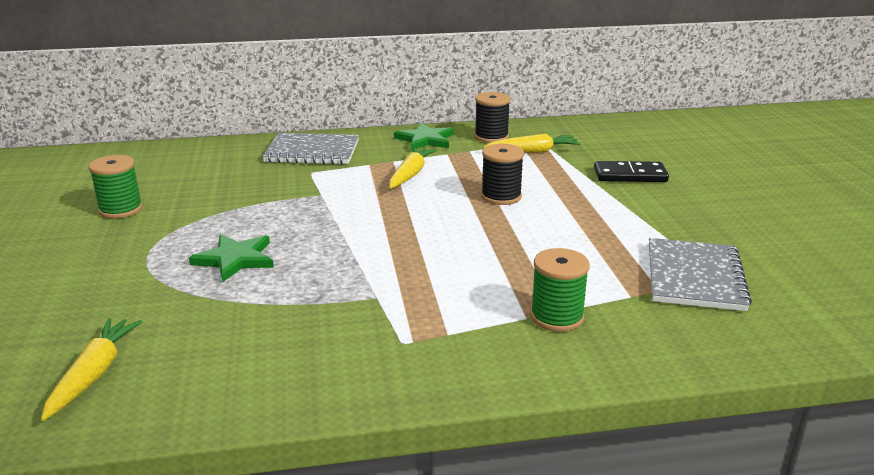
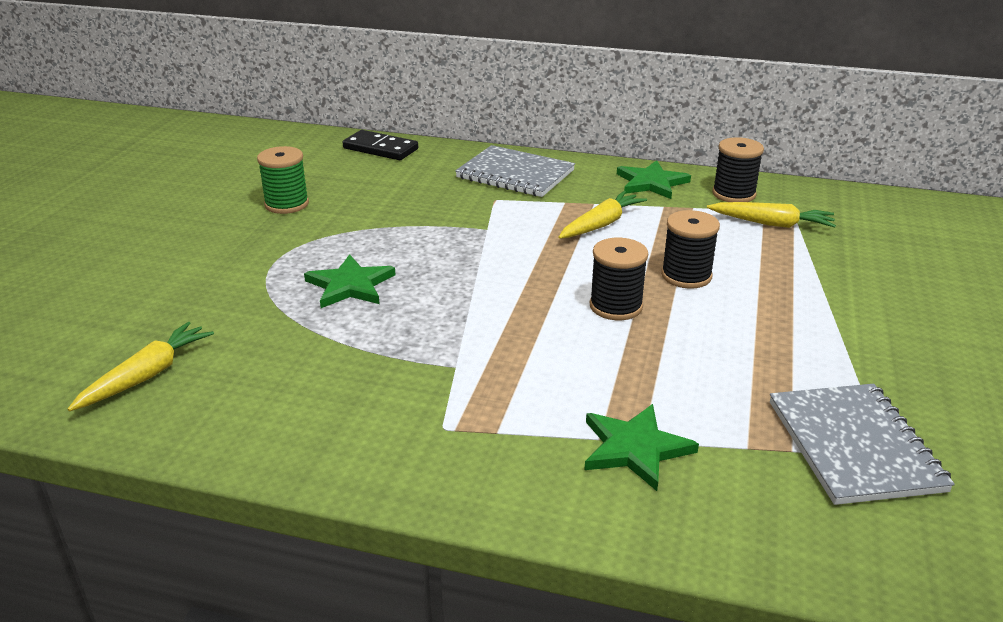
camera: 25 degrees right, 5 degrees up
(467, 227) = (616, 306): none -> black spool
(557, 317) = (635, 448): green spool -> green star
(630, 175) = (876, 283): black domino -> black domino (380, 149)
(694, 277) = (854, 445): grey notebook -> grey notebook turned 45 degrees counterclockwise

